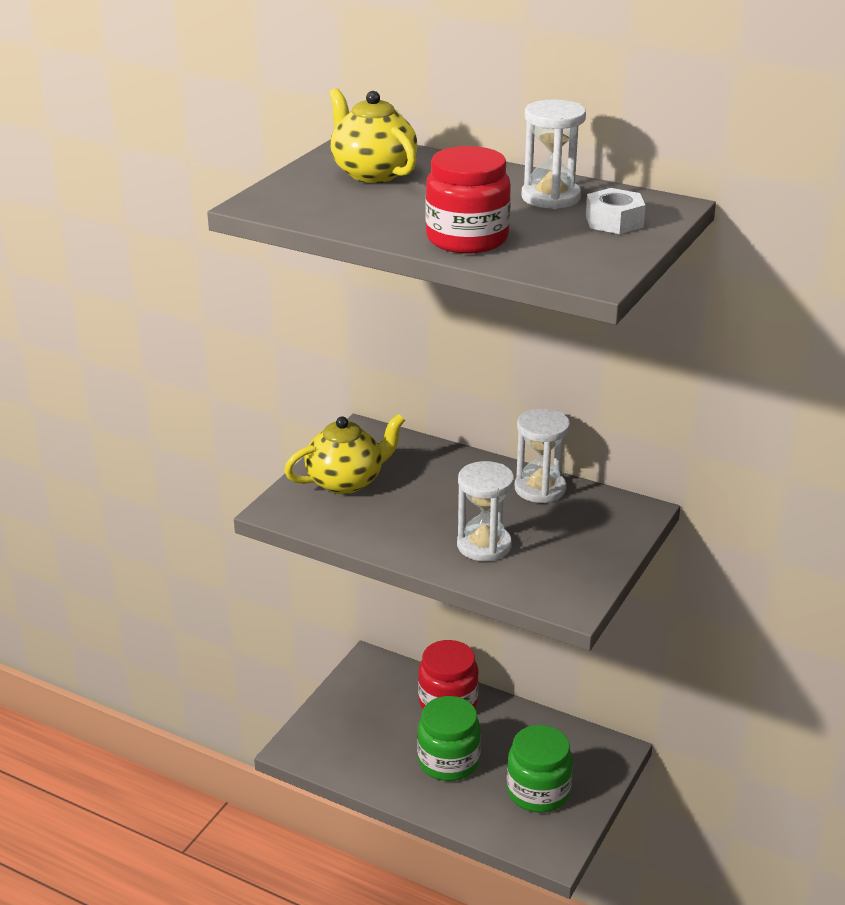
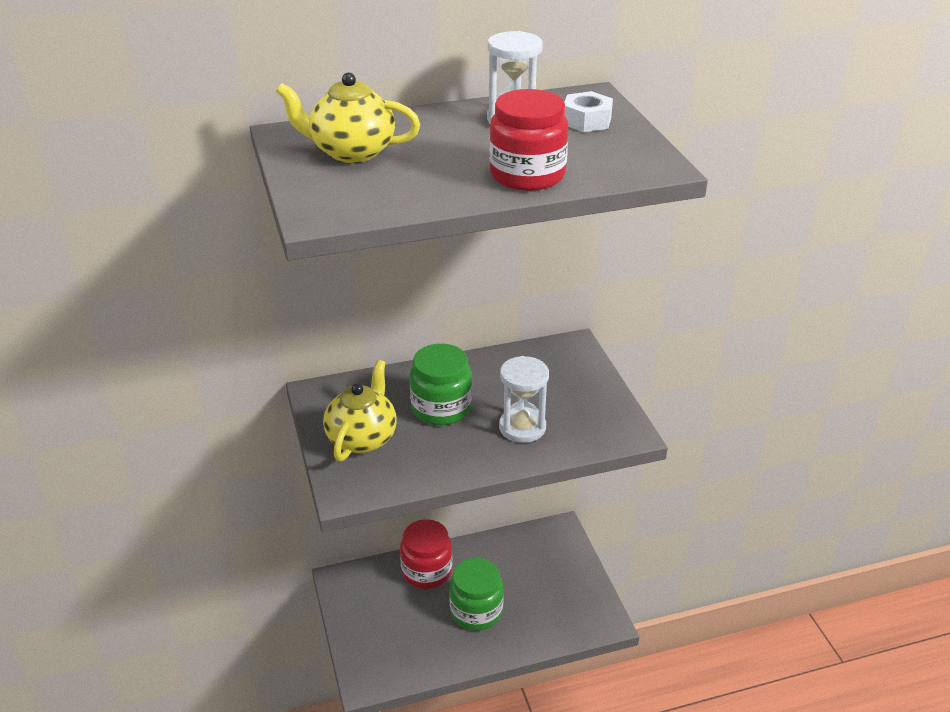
camera: 45 degrees left, 5 degrees up
(538, 791) = (551, 590): green jar -> green jar (441, 408)
(540, 489) = (496, 365): white hourglass -> none

